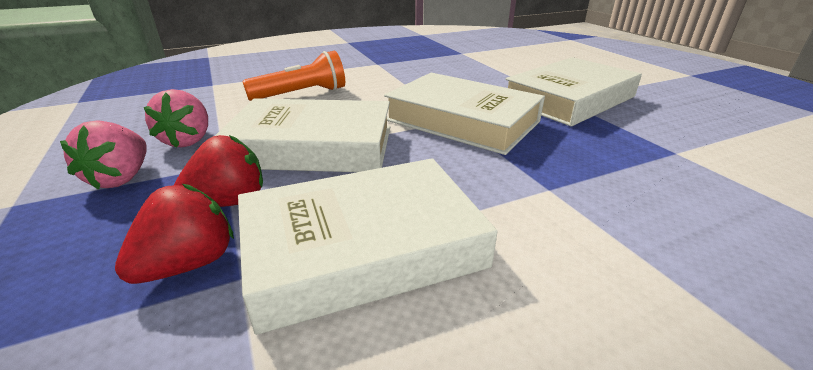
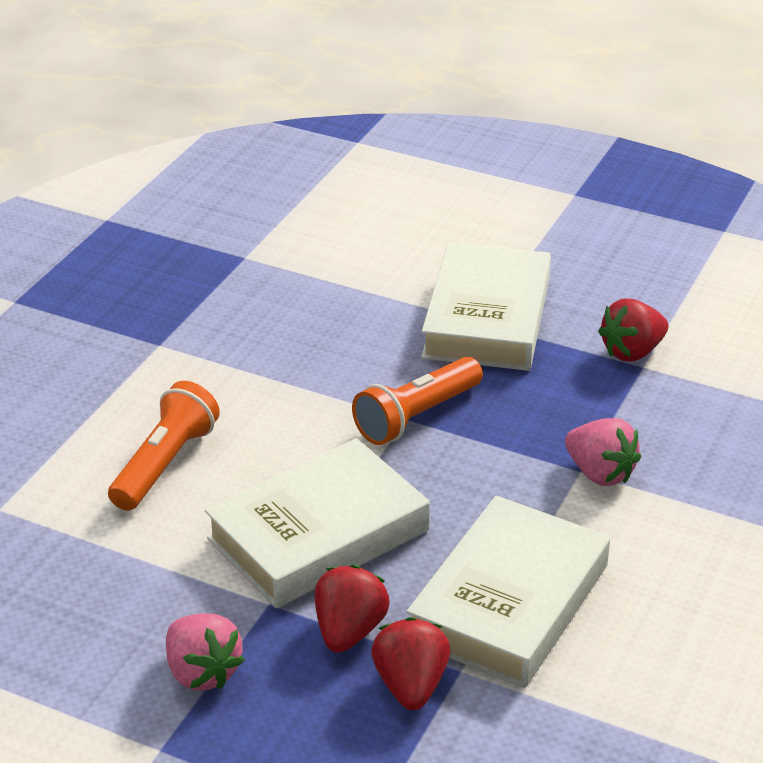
camera: 40 degrees left, 5 degrees up
(188, 140) = (172, 601): pink strawberry -> pink strawberry (600, 473)
(462, 121) = (416, 416): white book -> orange flashlight
(673, 142) = (632, 352): none -> red strawberry

